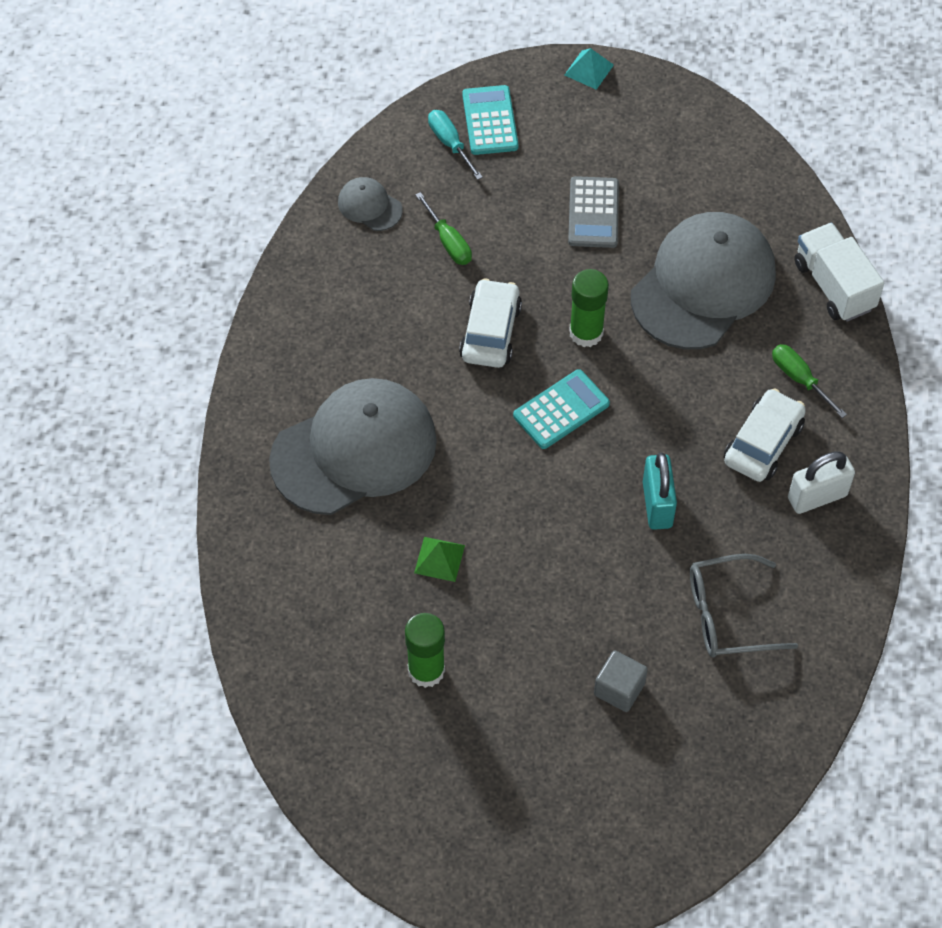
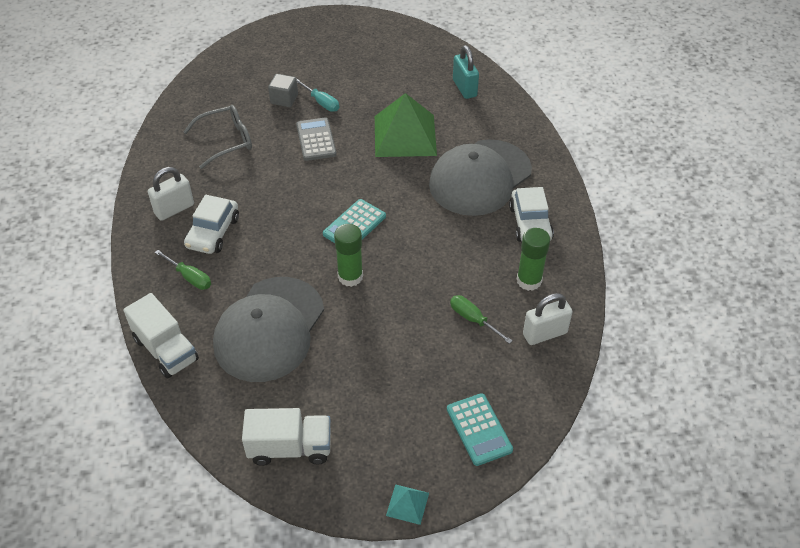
camera: 165 degrees right, 10 degrees down
(369, 206) = (544, 334): grey cap -> white padlock
(426, 670) = (393, 88): green glue stick -> green glue stick (529, 281)
(439, 559) = (405, 135): green pyramid -> green pyramid, size x2.35
(450, 144) = (504, 400): turquoise screwdriver -> turquoise screwdriver (321, 102)
(490, 332) = (418, 263): white car -> white car (530, 223)
(593, 213) = (368, 367): grey calculator -> grey calculator (316, 140)
(657, 504) = (279, 186): turquoise padlock -> turquoise padlock (464, 88)
(699, 146) = (290, 448): none -> white truck

